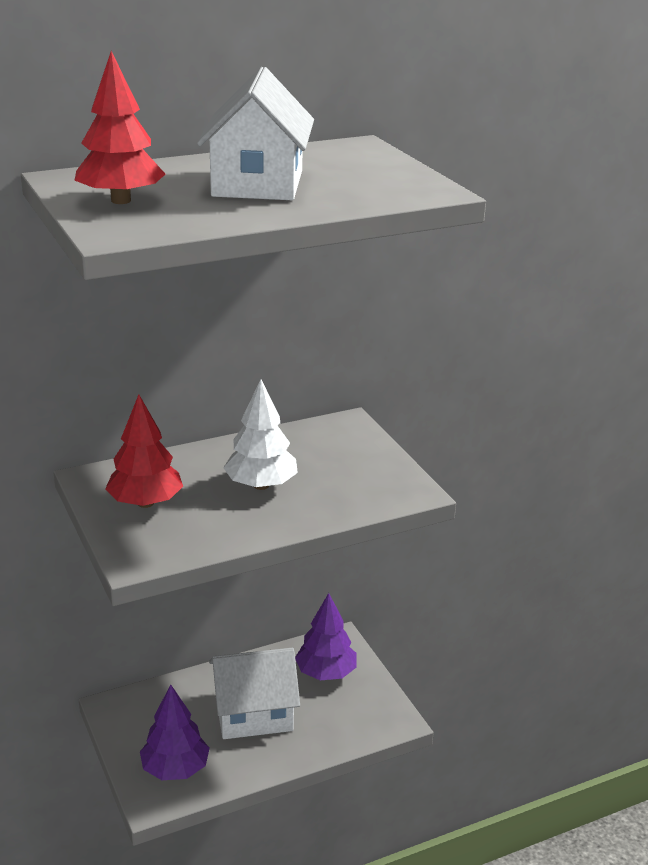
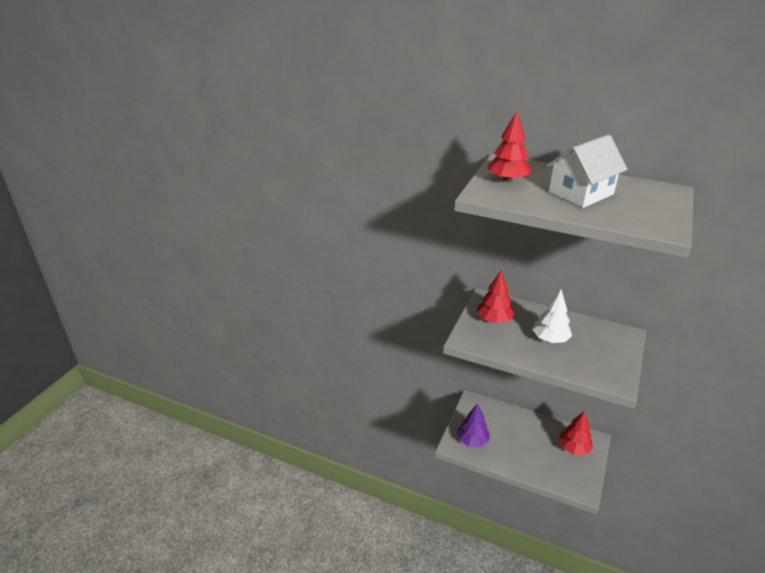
camera: 50 degrees right, 5 degrees up
(254, 713) = (524, 442): white house -> none
(326, 673) = (573, 448): purple tree -> red tree

